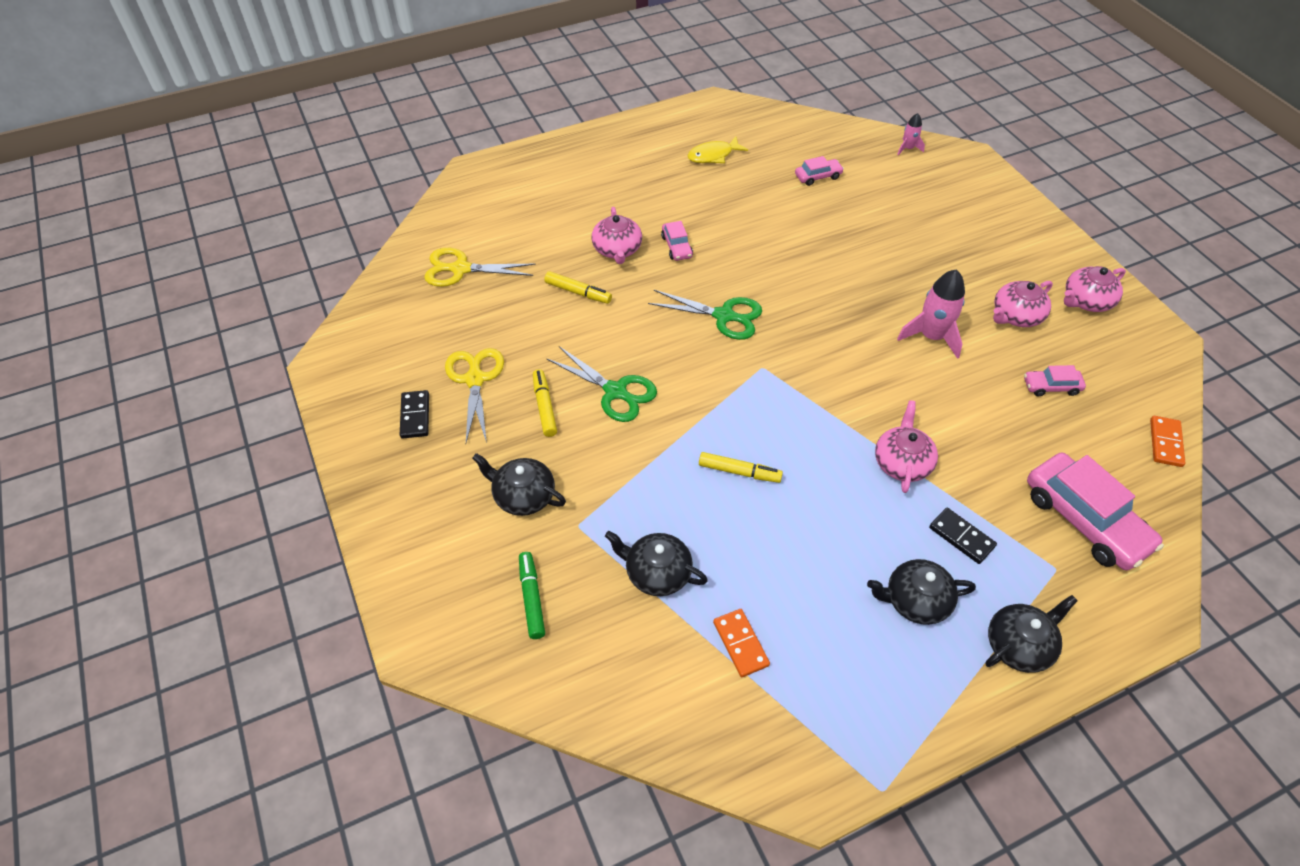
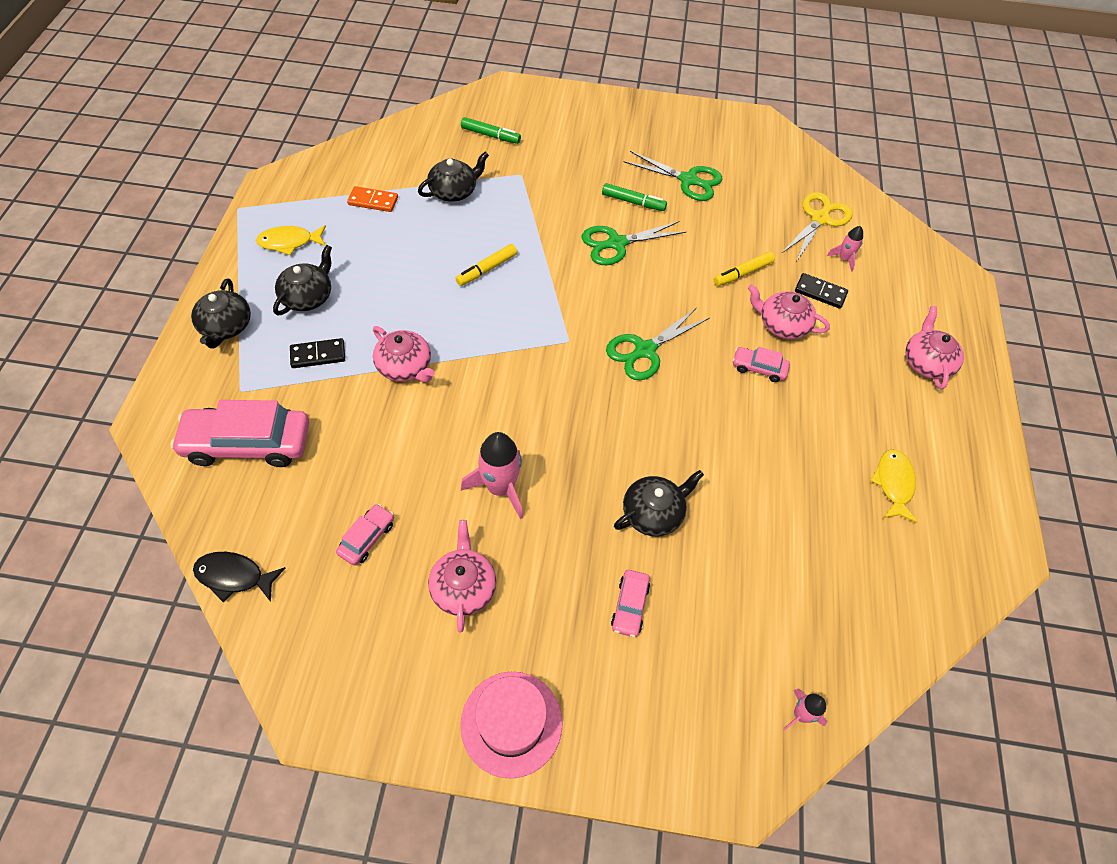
camera: 120 degrees right, 5 degrees up
(415, 416) = (676, 142): black domino -> black domino (820, 292)
(475, 379) = (688, 180): yellow scissors -> green scissors
(504, 239) = (844, 259): none -> pink rocket
(523, 495) = (566, 161): black teapot -> black teapot (653, 513)
(544, 407) = (633, 202): yellow marker -> green marker
(818, 176) = (799, 563): pink car -> pink car (630, 606)
(873, 681) = (289, 242): none -> yellow fish
(1055, 252) = (511, 723): none -> pink hat
(1086, 301) = (424, 681): pink teapot -> pink teapot (926, 362)
(1165, 443) = (234, 576): orange domino -> black fish

